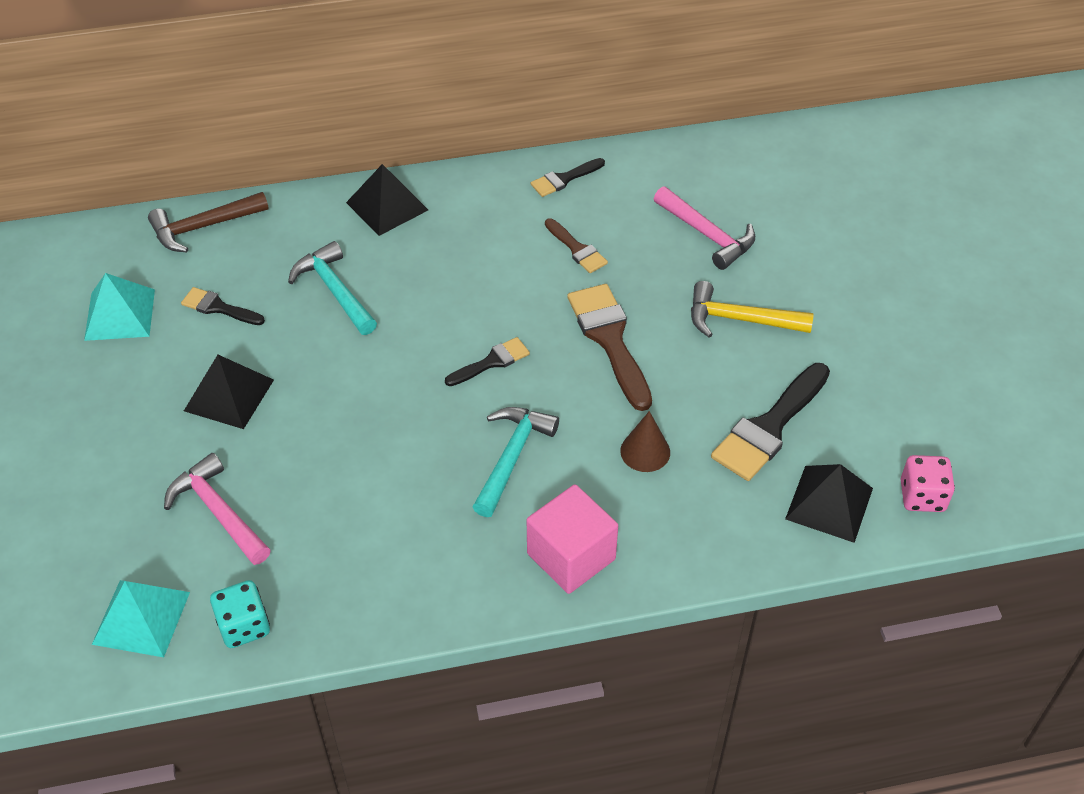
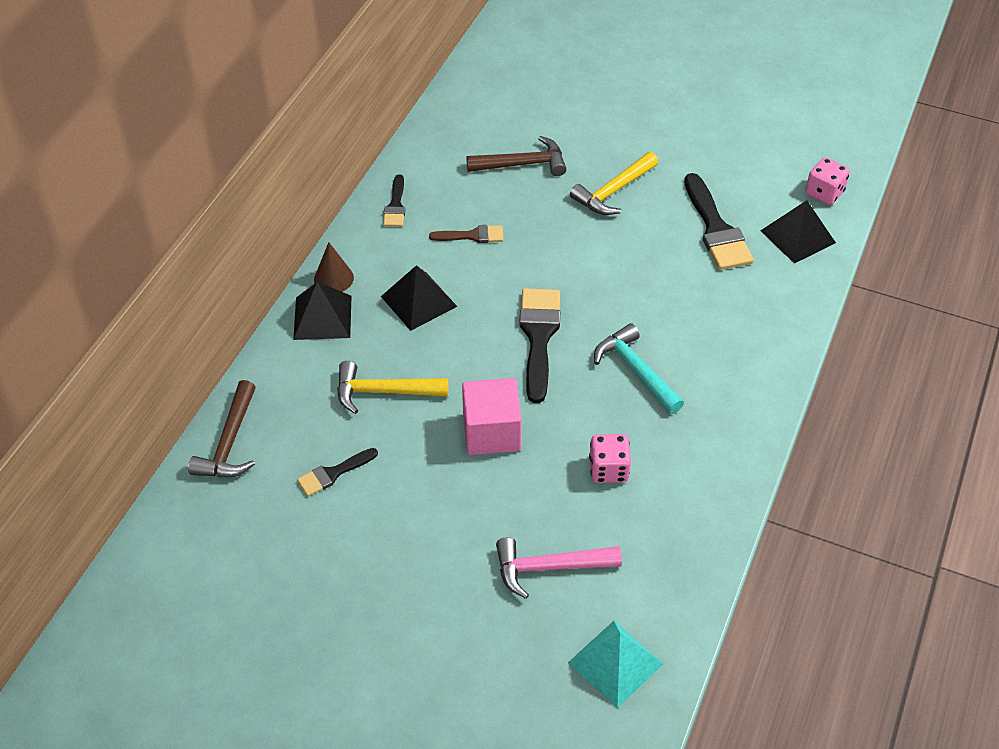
camera: 55 degrees left, 0 degrees up
(119, 314) = (278, 544): turquoise pyramid -> none
(229, 395) = (435, 508): black pyramid -> black pyramid (418, 301)
(244, 626) = (670, 599): turquoise dice -> none
(335, 291) = (384, 392): turquoise hammer -> yellow hammer
(368, 498) = (608, 469): none -> pink dice
(491, 362) = (539, 337): black brush -> black brush, size x1.80
(571, 556) = (745, 383): pink cube -> pink cube (491, 432)
(609, 339) = (573, 264): brown brush -> none
(645, 451) = (687, 299): brown cone -> brown cone (333, 278)
(707, 234) = (522, 164): pink hammer -> brown hammer

